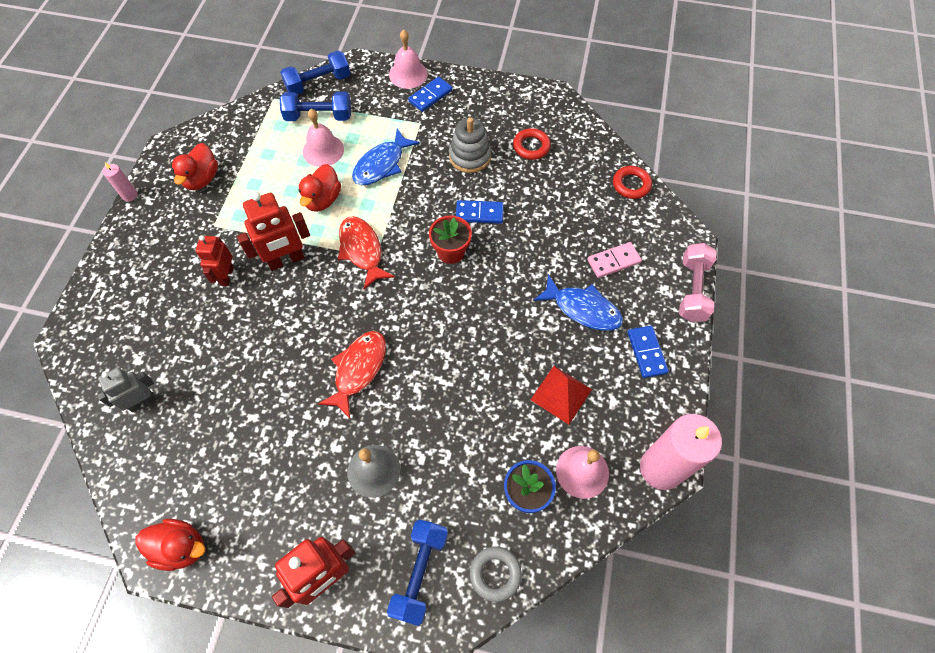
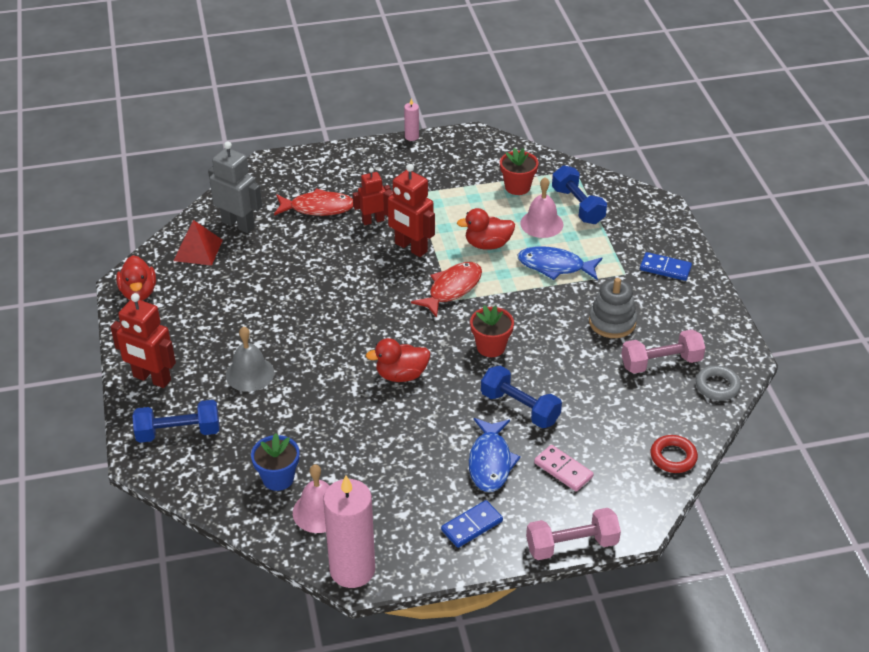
camera: 65 degrees right, 20 degrees down
(142, 402) = (238, 224): grey robot -> grey robot, size x1.53
(202, 179) = (456, 167): red duck -> red duck (401, 375)
(264, 146) = (517, 187): none -> red flower pot
(318, 83) = (616, 190): blue dumbbell -> blue dumbbell (520, 408)
(358, 369) = (334, 331): red fish -> red fish (318, 208)
(408, 74) = (679, 243): pink bell -> none
(479, 213) = (548, 352): blue domino -> none
(495, 574) = (199, 480): grey ring -> grey ring (717, 386)
(531, 146) = (661, 363): red ring -> pink dumbbell
(561, 394) = (388, 473): red pyramid -> red pyramid (198, 250)

